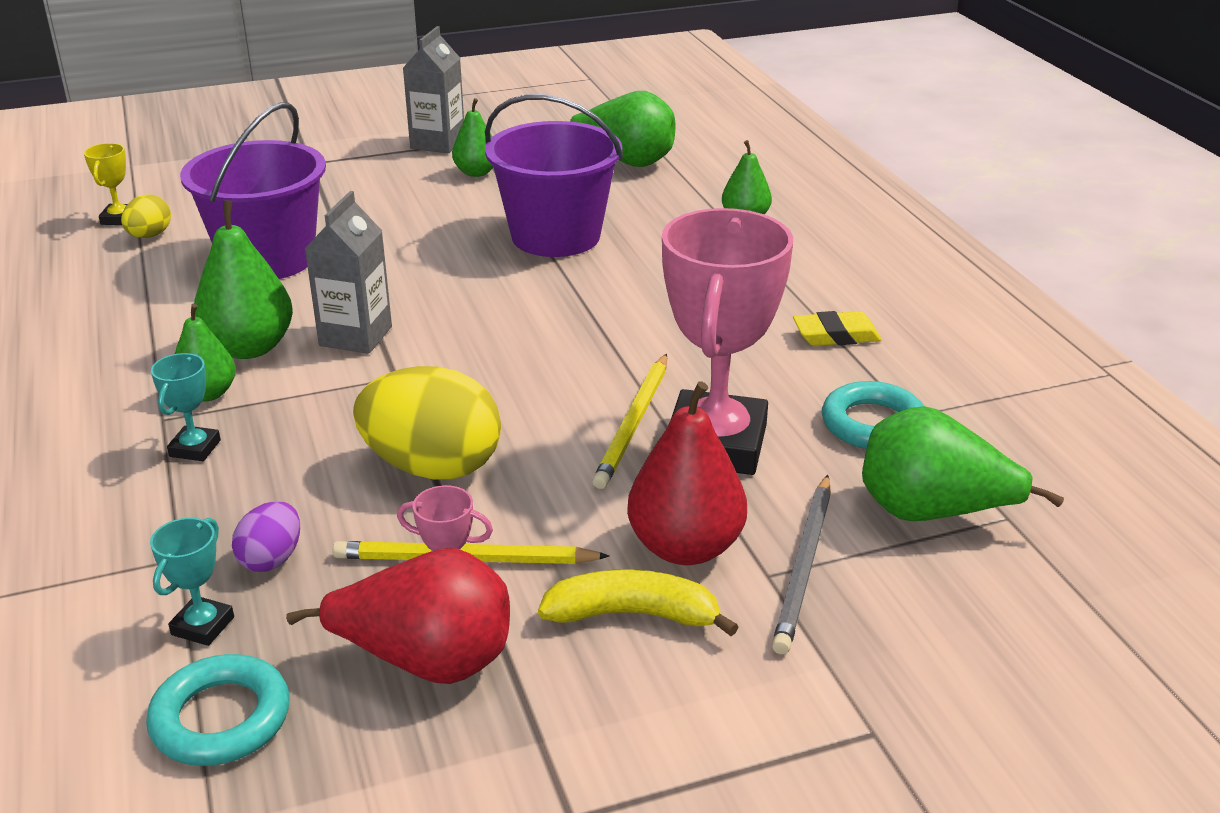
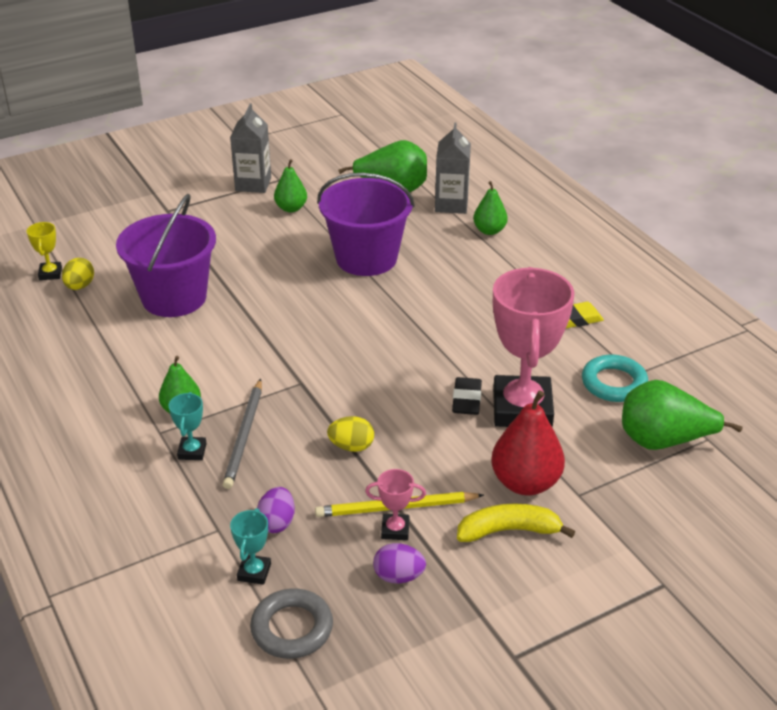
camera: 10 degrees left, 5 degrees up
(221, 718) = (292, 628): turquoise ring -> grey ring
(249, 348) = (193, 371): green pear -> none
(355, 336) = (261, 354): grey carton -> grey carton (451, 204)
(427, 661) = (398, 576): red pear -> purple egg
(432, 467) = (351, 446): yellow egg -> yellow egg, size x0.50
(633, 424) = (466, 400): yellow pencil -> black eraser
(804, 566) = (598, 486): grey pencil -> grey pencil (244, 436)

